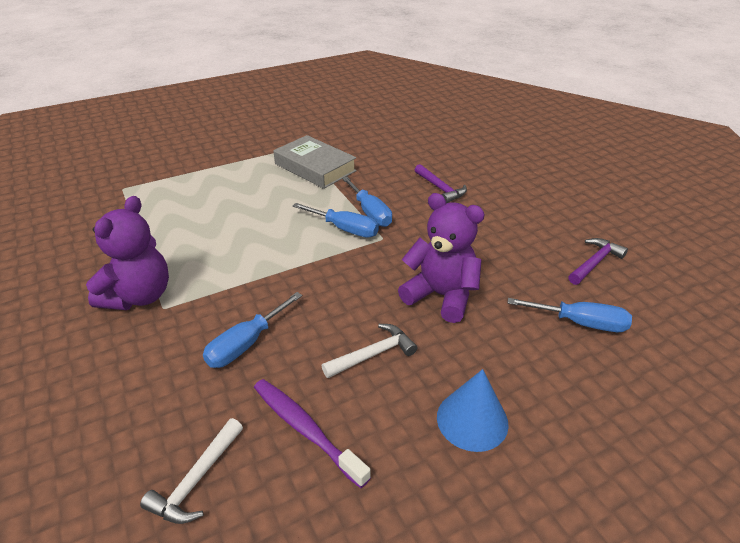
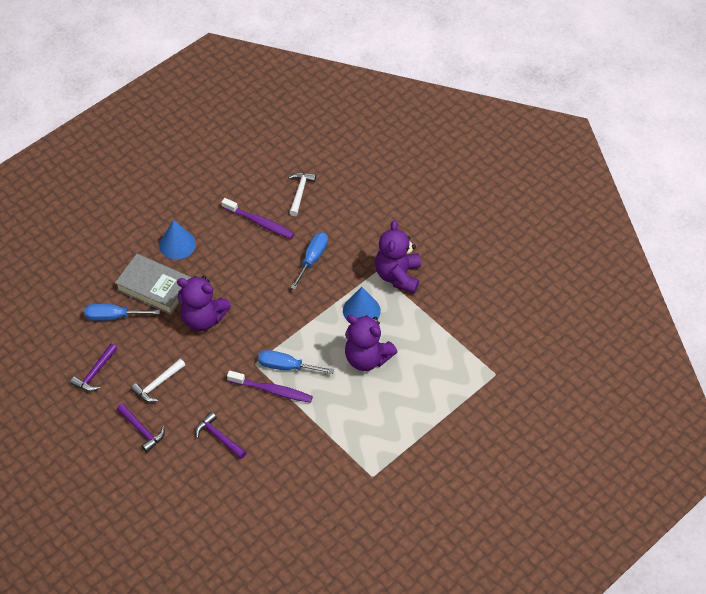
camera: 165 degrees right, 15 degrees up
(219, 266) = (361, 310): none -> blue cone
(246, 221) = (367, 358): none -> purple teddy bear
(315, 167) = (342, 443): grey book -> grey book (154, 287)
(370, 213) = (272, 390): blue screwdriver -> purple toothbrush
(373, 354) = (237, 268): white hammer -> white hammer (158, 384)
(527, 205) = (142, 430): none -> purple hammer

